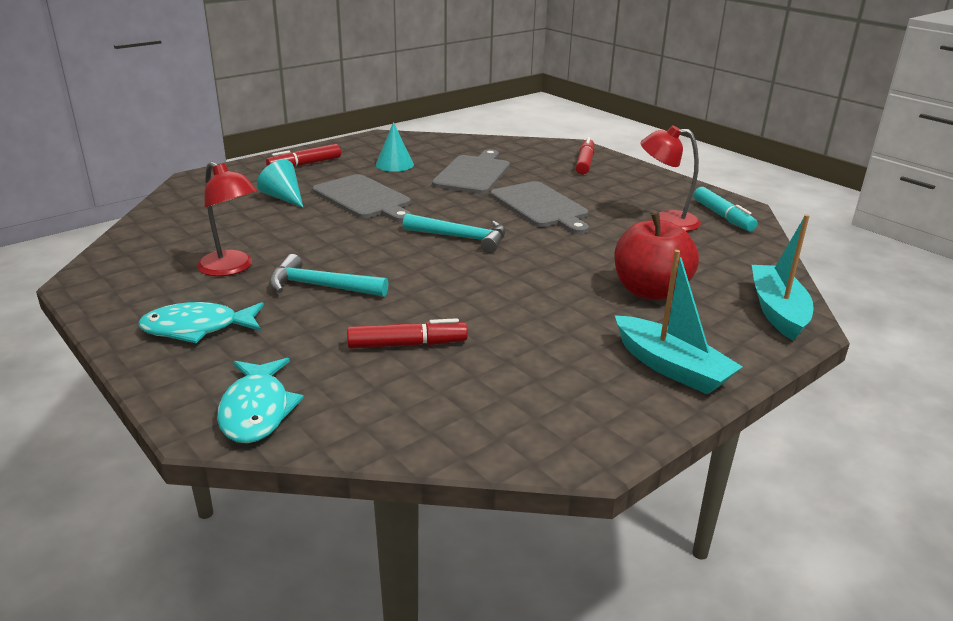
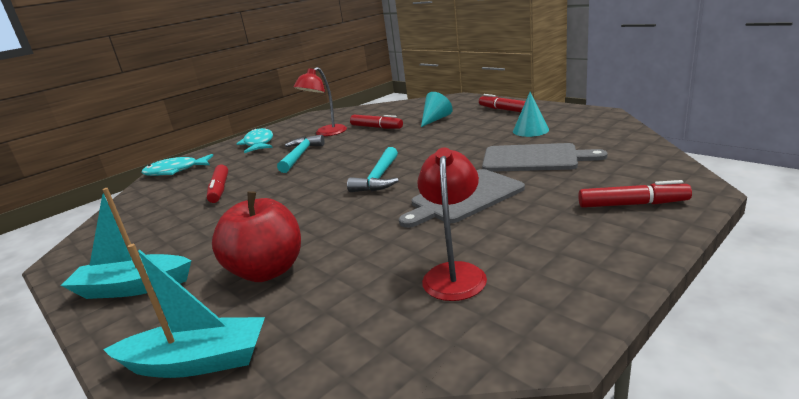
camera: 90 degrees right, 5 degrees down
(260, 232) = (376, 127): none -> red marker
(364, 198) = (446, 137): grey cutting board -> none
(671, 367) = (133, 287): turquoise boat -> turquoise boat turned 45 degrees clockwise
(722, 216) = (493, 323): turquoise marker -> none

